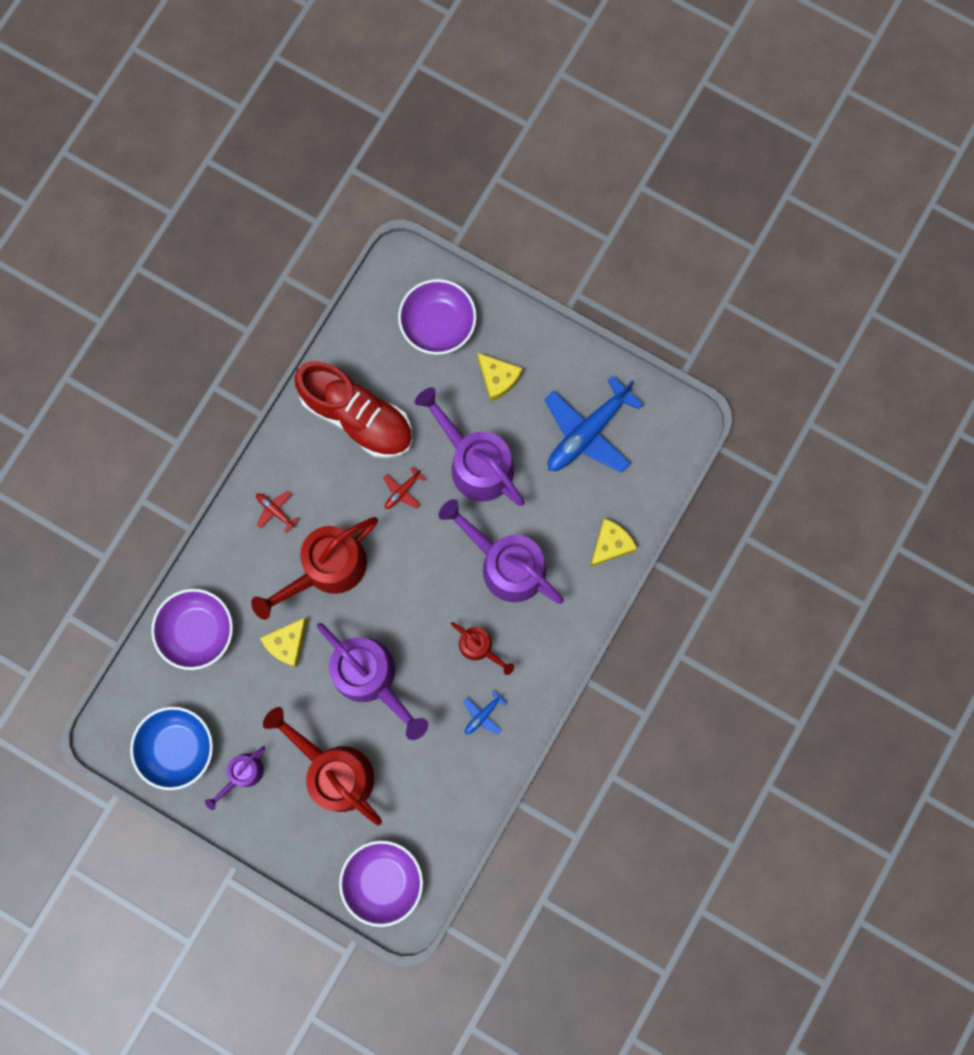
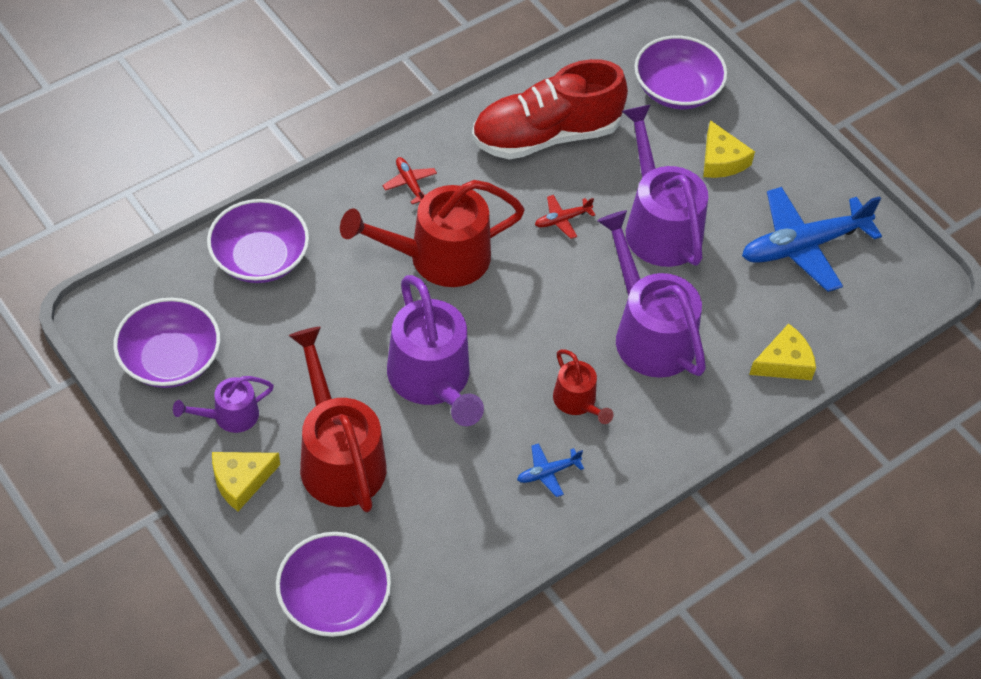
camera: 20 degrees right, 25 degrees down
(177, 748) = (170, 359): blue bowl -> purple bowl
(287, 643) = (354, 309): yellow cheese -> yellow cheese (241, 481)
(357, 417) = (546, 136): red shoe -> red shoe turned 105 degrees clockwise

